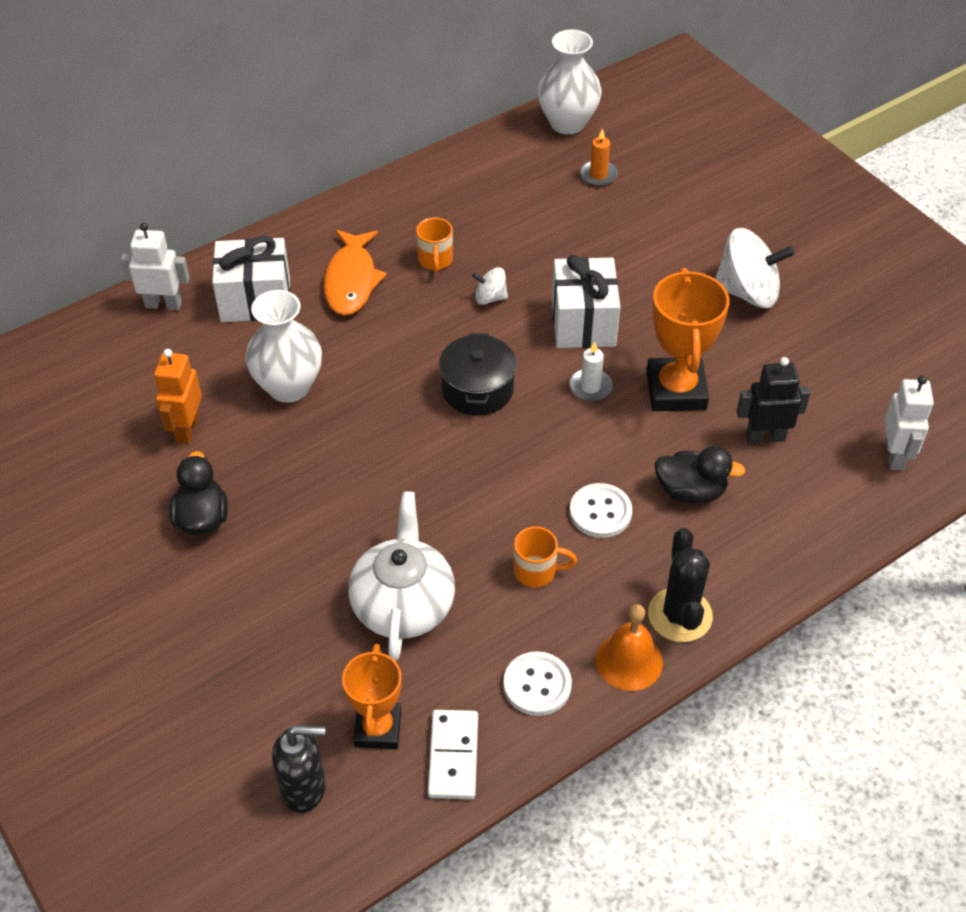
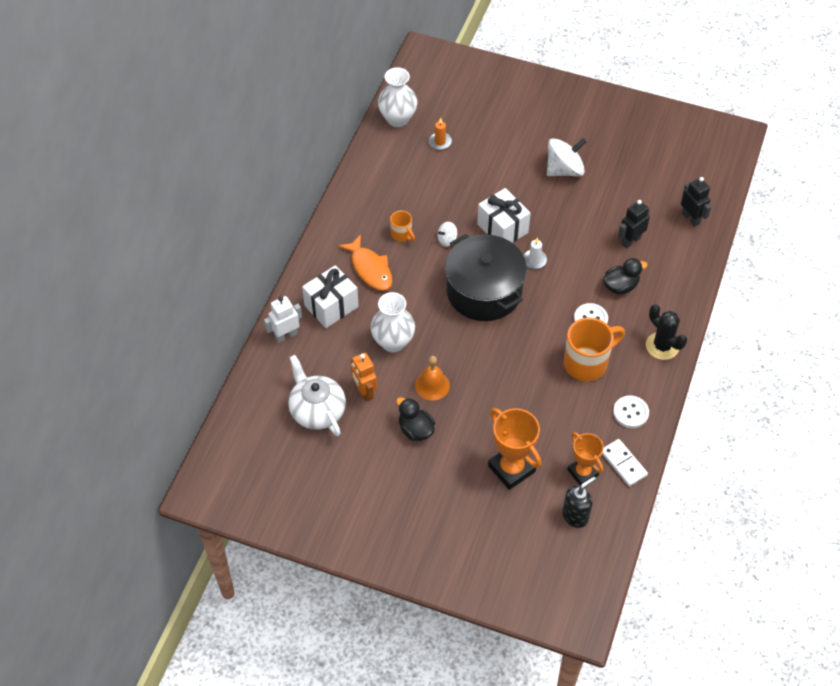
camera: 35 degrees left, 5 degrees up
(403, 604) = (544, 413): white teapot -> white teapot (317, 410)
(477, 389) = (484, 291): black pot -> black pot, size x1.83
(537, 571) = (587, 363): orange mug -> orange mug, size x1.95
(629, 661) = (658, 379): orange bell -> orange bell (432, 385)
(676, 390) = (573, 240): orange trophy -> orange trophy (511, 469)
(895, 455) = (691, 218): white robot -> black robot

